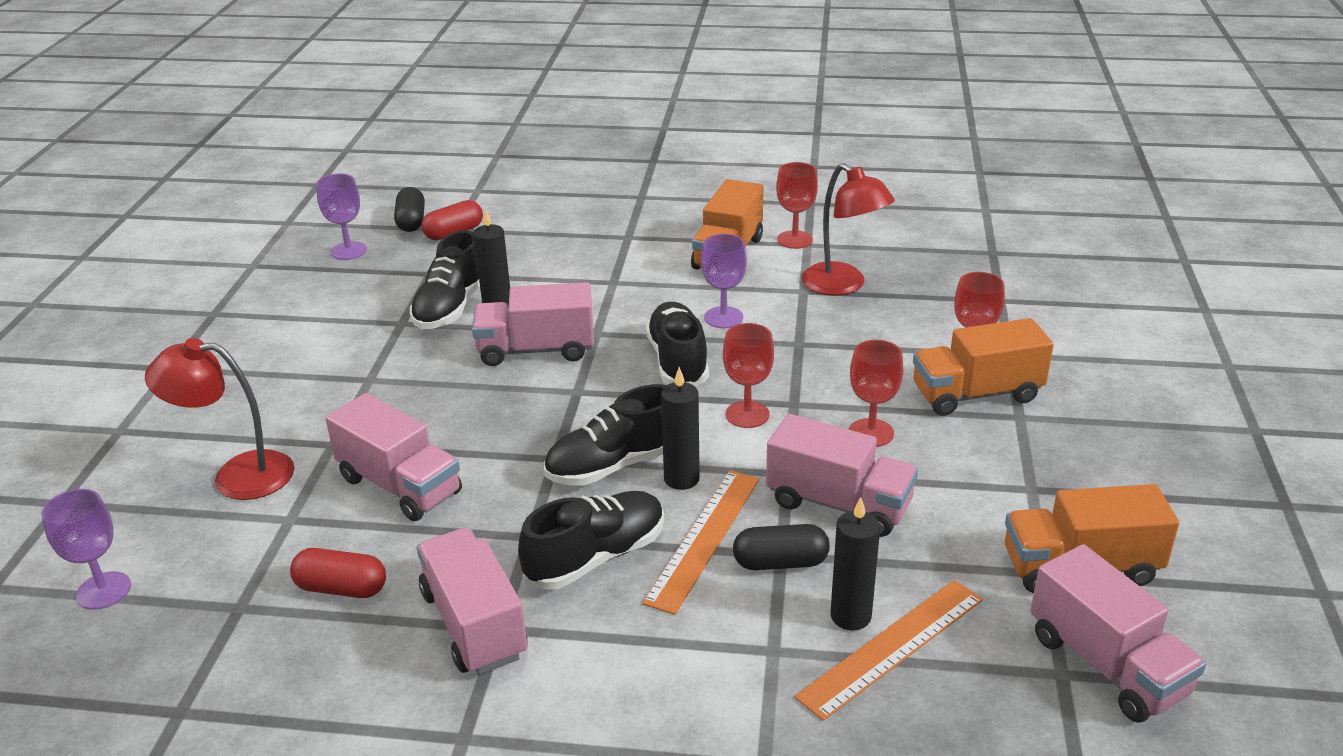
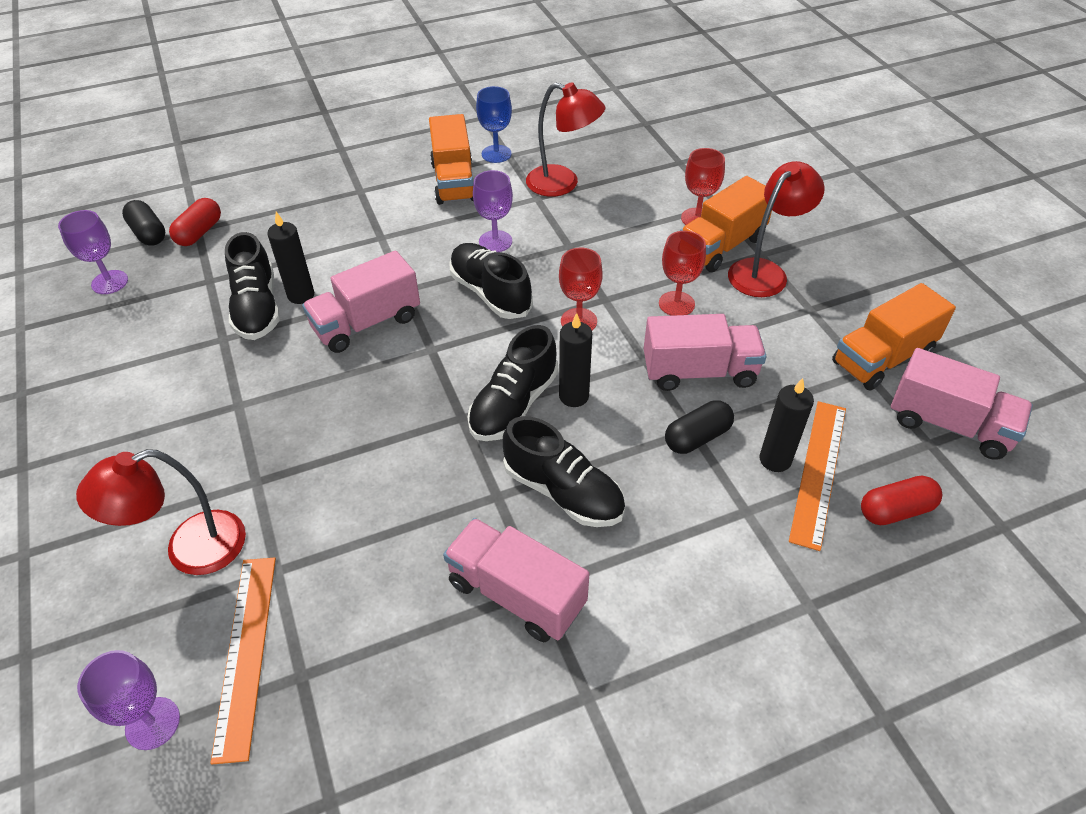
camera: 30 degrees left, 15 degrees up
(341, 588) = (379, 614): red capsule -> red capsule (895, 510)
(400, 486) = (351, 496): pink truck -> none
(596, 557) = (563, 492): black shoe -> black shoe turned 105 degrees clockwise
(704, 538) = (629, 440): orange ruler -> orange ruler (246, 653)
(794, 240) = (496, 154): red goblet -> blue goblet
(1007, 434) = (764, 271): none -> red lamp

